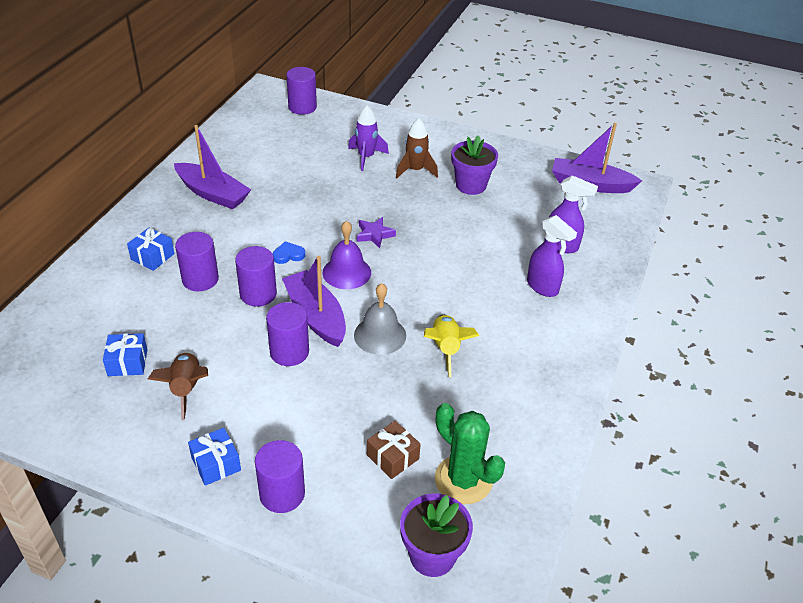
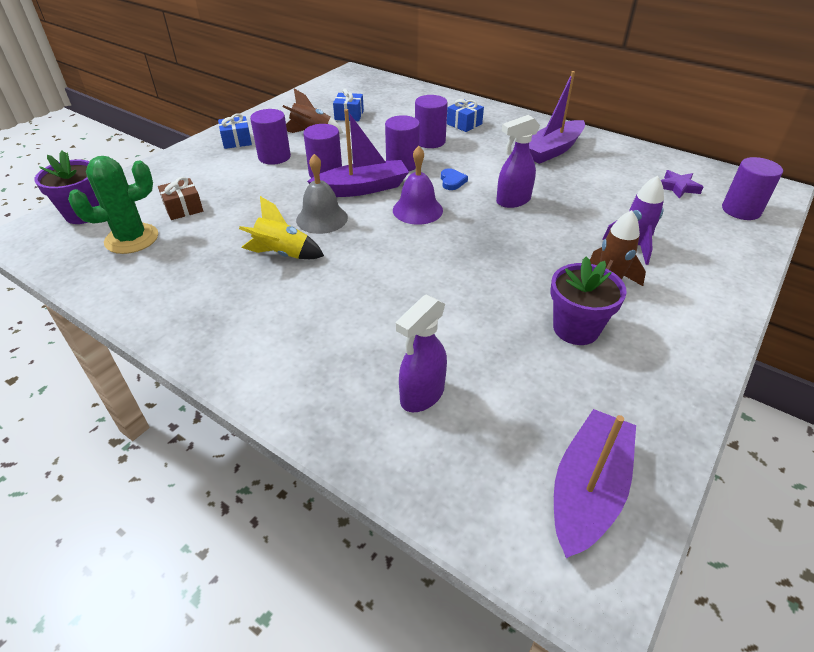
camera: 105 degrees right, 0 degrees up
(282, 494) = (192, 161): purple cylinder -> purple cylinder (274, 157)
(374, 235) = (475, 233): purple star -> purple star (678, 187)
(543, 287) = (343, 351): purple spray bottle -> purple spray bottle (512, 201)

